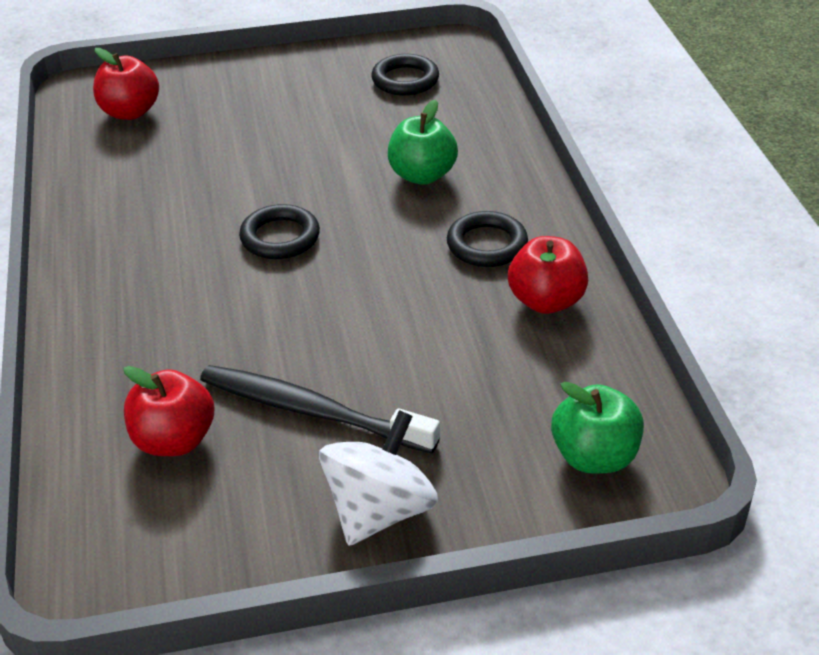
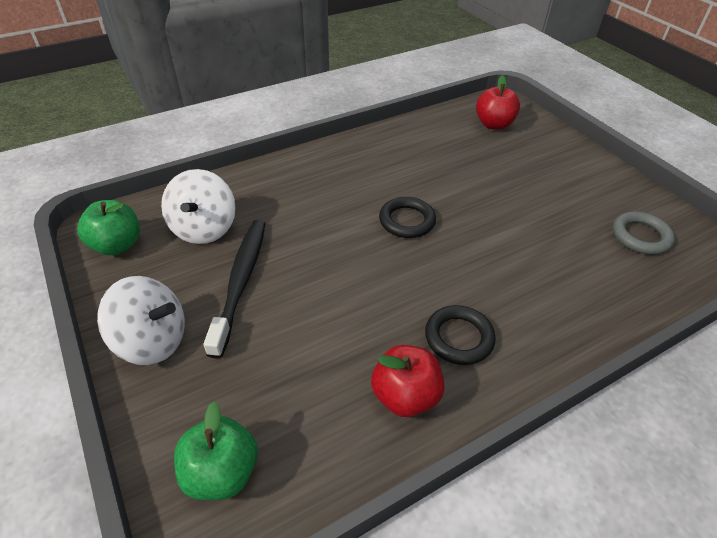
camera: 70 degrees right, 5 degrees up
(174, 440) = (204, 228): red apple -> white spinning top
(405, 80) = (640, 236): black ring -> grey ring
(422, 175) = (523, 276): green apple -> green apple (117, 245)

